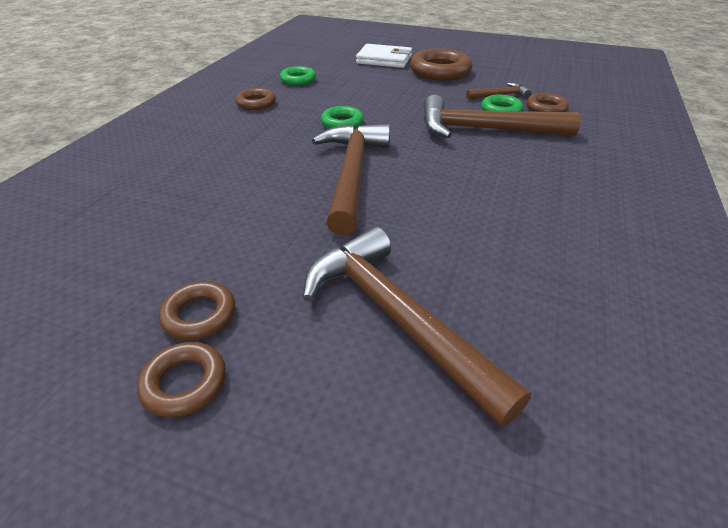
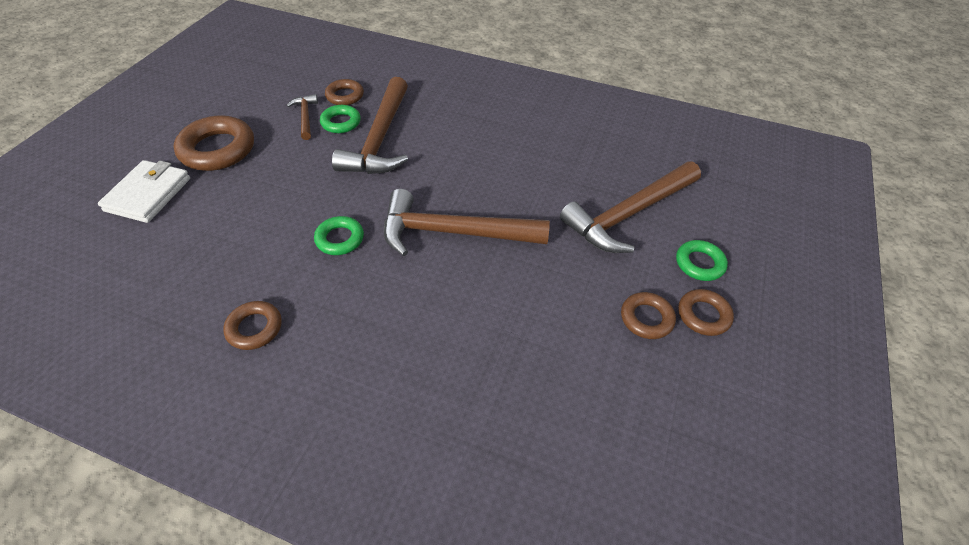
camera: 90 degrees left, 10 degrees up
(298, 80) = (184, 286): green ring -> green ring (699, 263)

